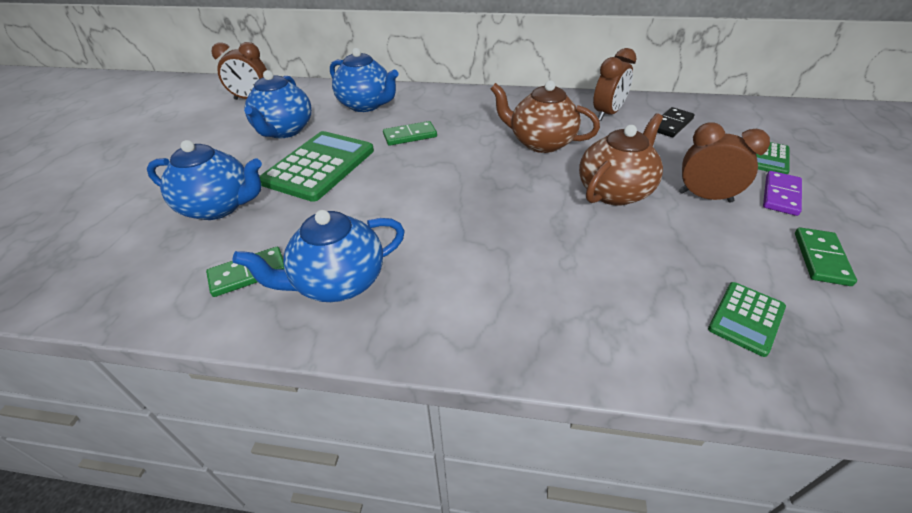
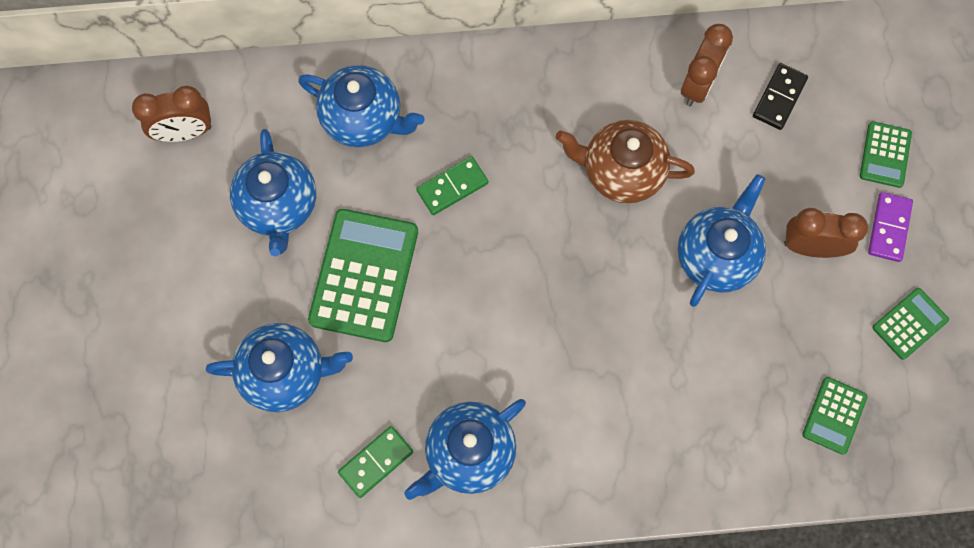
camera: 15 degrees left, 30 degrees up
(615, 191) = (716, 256): brown teapot -> blue teapot
(821, 258) = (909, 323): green domino -> green calculator

